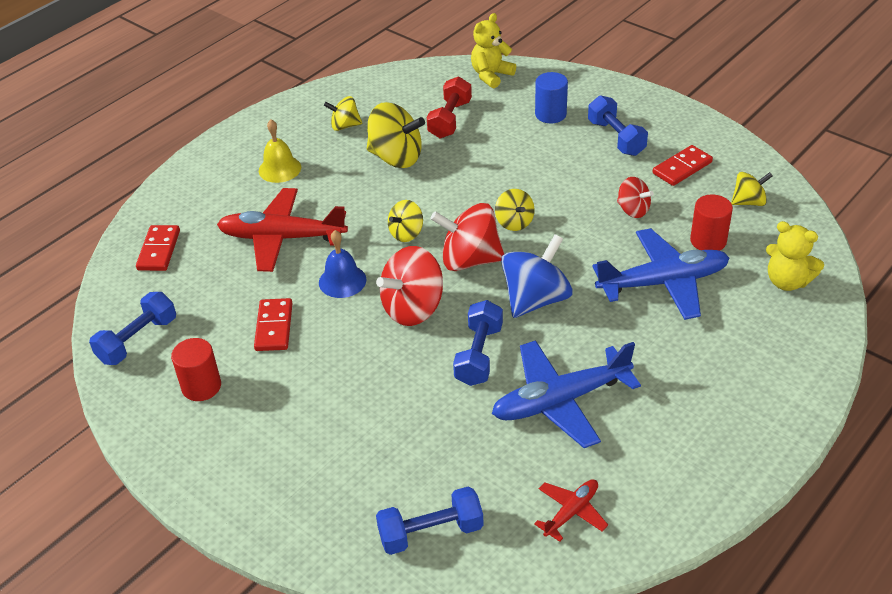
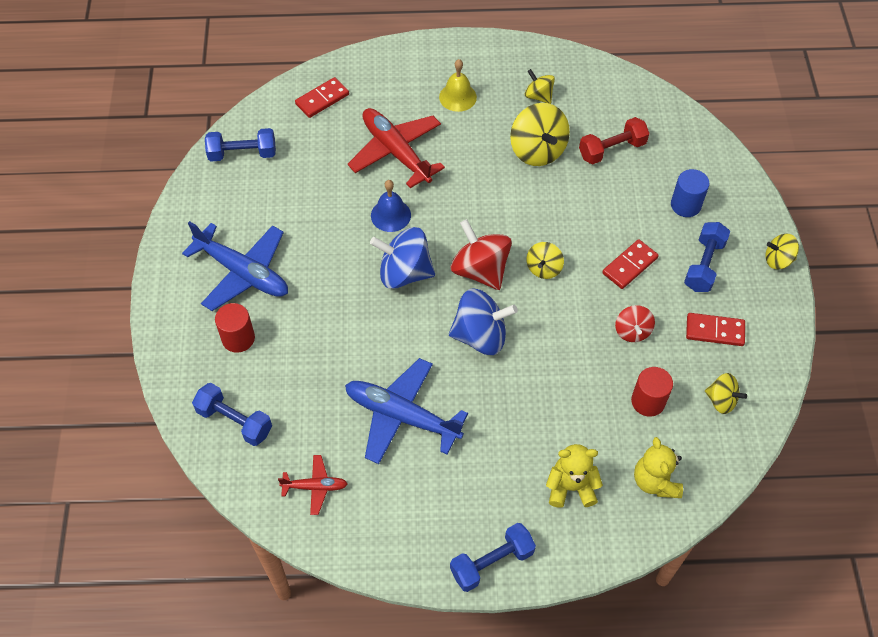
camera: 45 degrees right, 15 degrees up
(201, 386) = (237, 216): red cylinder -> red cylinder (238, 338)
(274, 327) = (317, 212): red domino -> red domino (629, 265)
(406, 233) = (469, 215): yellow spinning top -> yellow spinning top (778, 260)
(413, 308) = (404, 273): red spinning top -> blue spinning top
(479, 355) = (398, 340): blue dumbbell -> blue dumbbell (492, 562)
(491, 75) = (690, 136): yellow teddy bear -> yellow teddy bear (571, 487)
(663, 282) = (574, 401): blue plane -> blue plane (243, 272)

